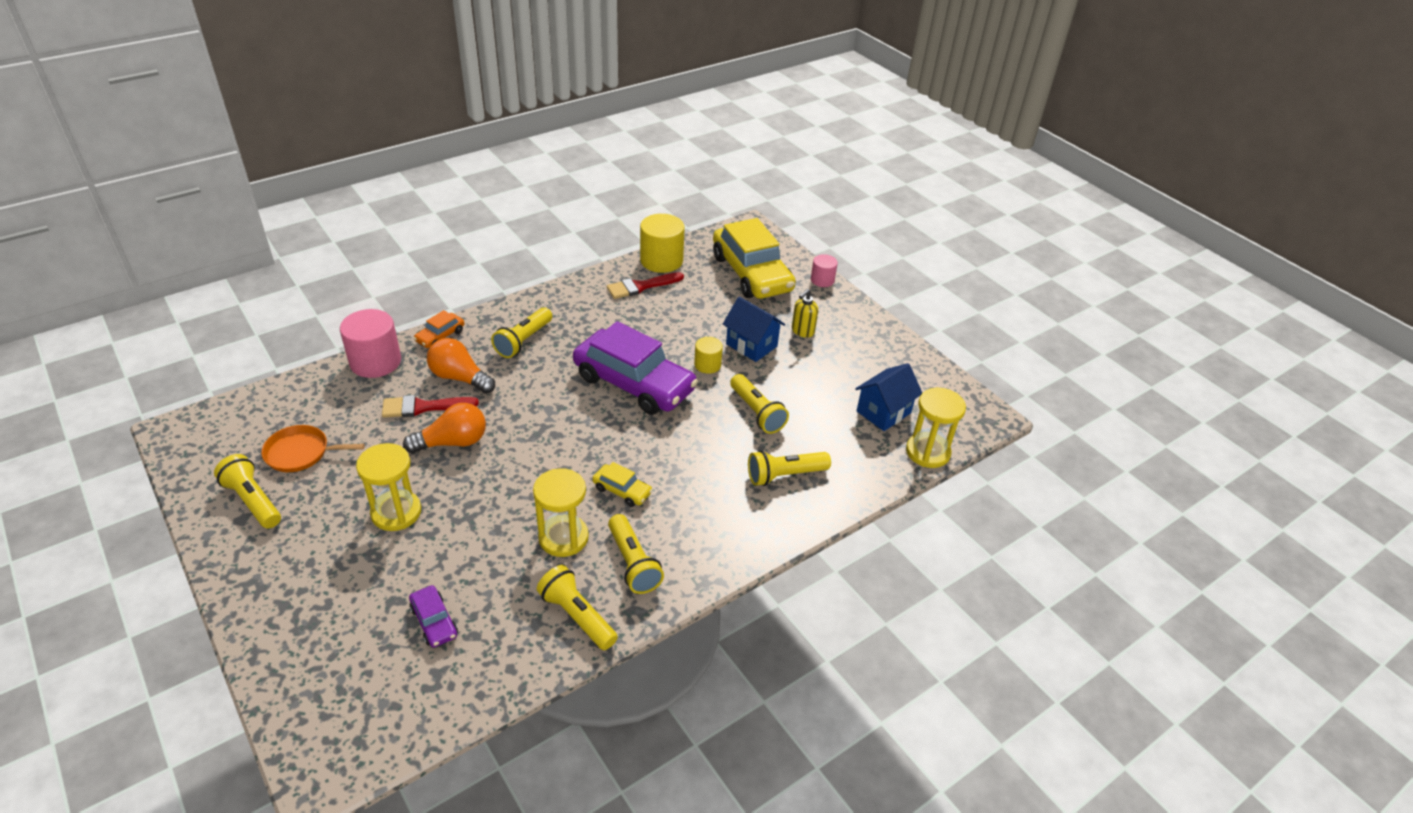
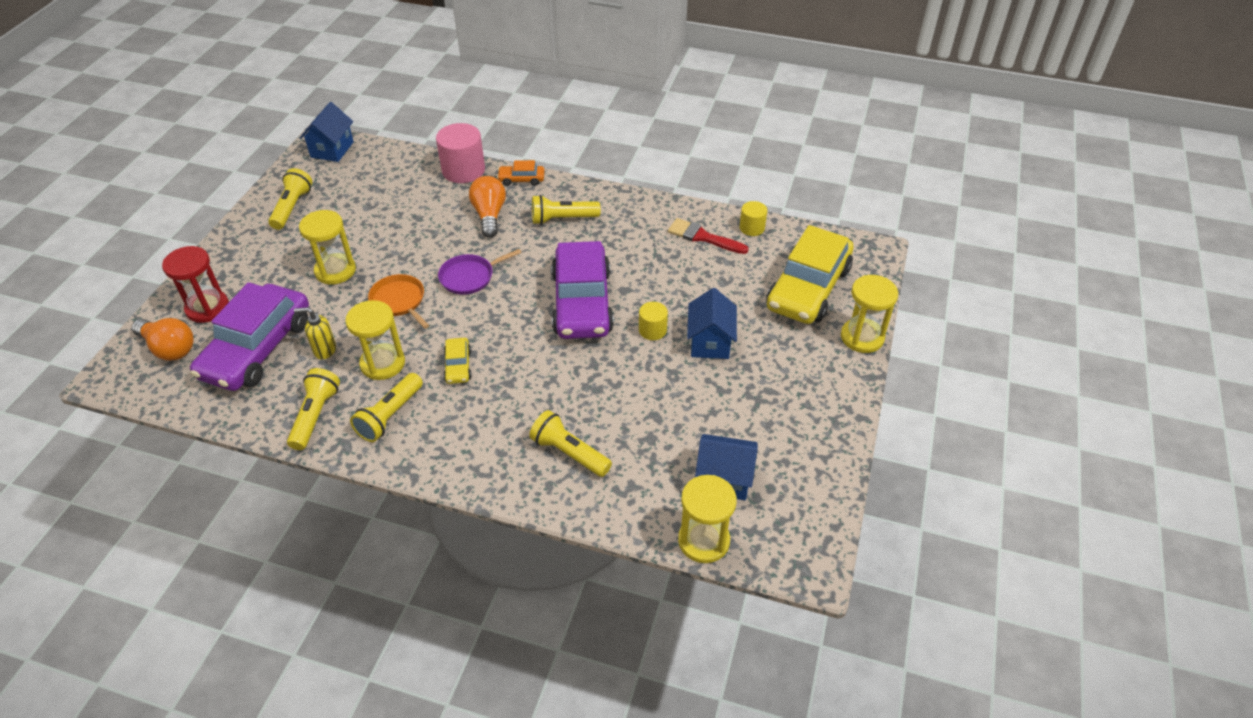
camera: 55 degrees right, 5 degrees up
(205, 430) = (332, 149): none -> blue house
(301, 453) = (349, 197): orange pan -> orange pan (399, 301)
(320, 638) = (207, 308): none -> red hourglass
(423, 407) = (443, 218): red brush -> none
(434, 621) = (257, 348): purple car -> purple car, size x2.34
(452, 442) = (423, 253): orange light bulb -> orange light bulb (169, 348)
(522, 429) = (469, 277): none -> purple pan
(661, 260) = (752, 228): yellow cylinder -> yellow cylinder, size x0.55
(757, 412) = (627, 393): yellow flashlight -> none
(802, 331) = (769, 364): yellow soap dispenser -> yellow soap dispenser (324, 350)
(822, 280) = (862, 337): pink cylinder -> yellow hourglass

